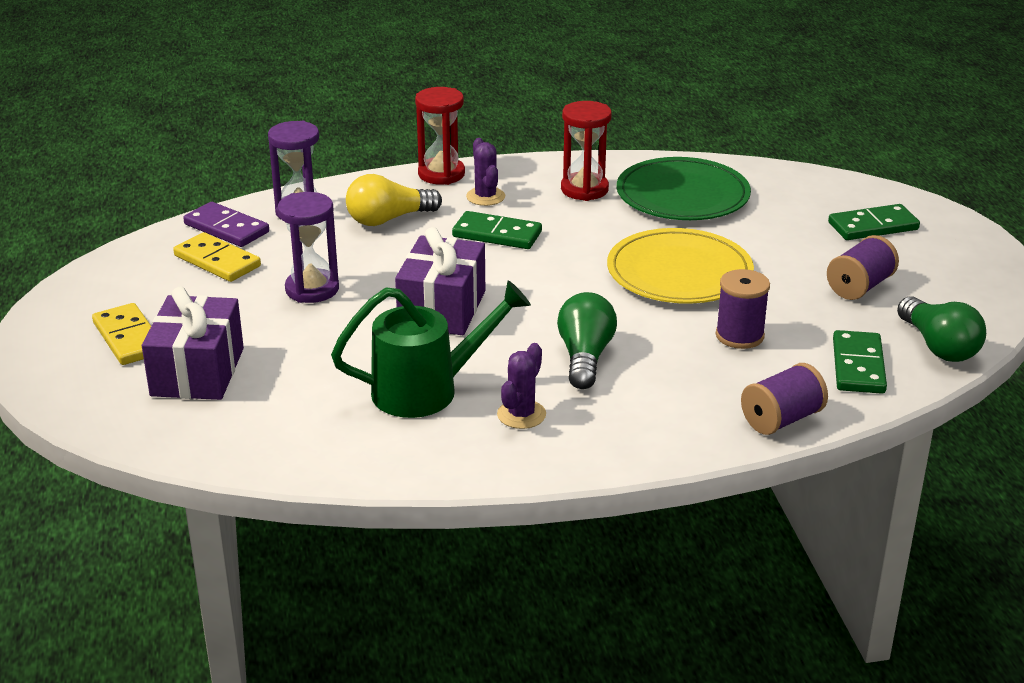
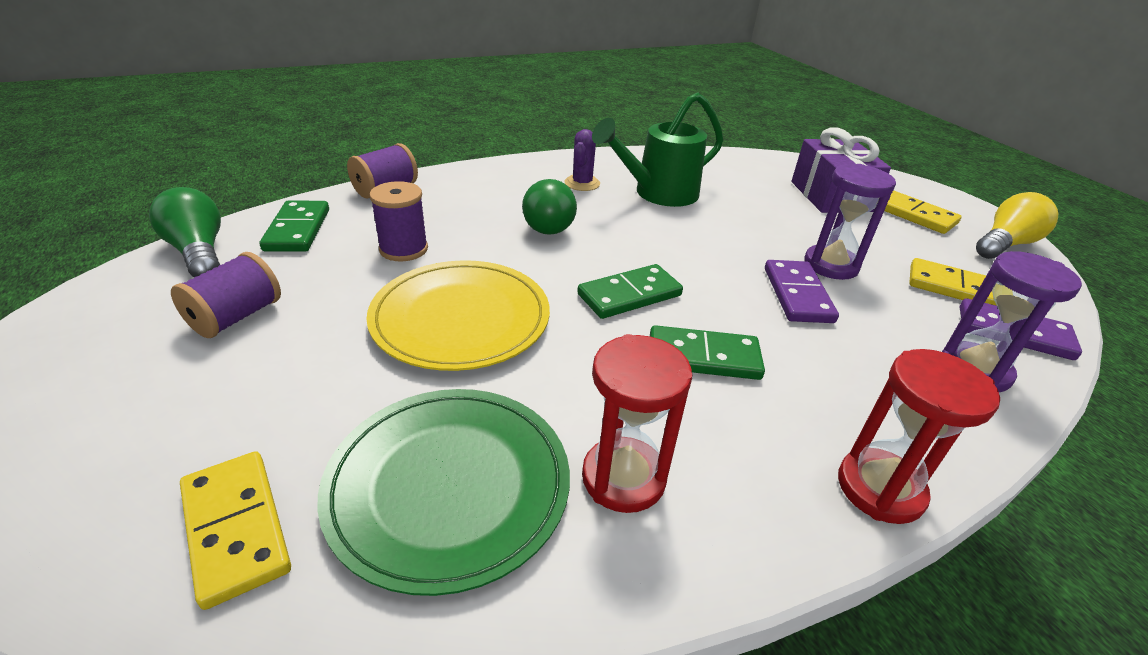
camera: 165 degrees right, 5 degrees up
(377, 267) = (797, 294): none -> purple domino
(388, 219) = (856, 369): yellow light bulb -> yellow light bulb (1005, 244)
(442, 309) = (695, 255): purple gift -> none
(485, 197) = (768, 435): purple cactus -> none
(788, 192) = (236, 528): none -> yellow domino
(873, 226) = (129, 439): green domino -> green domino (629, 295)

